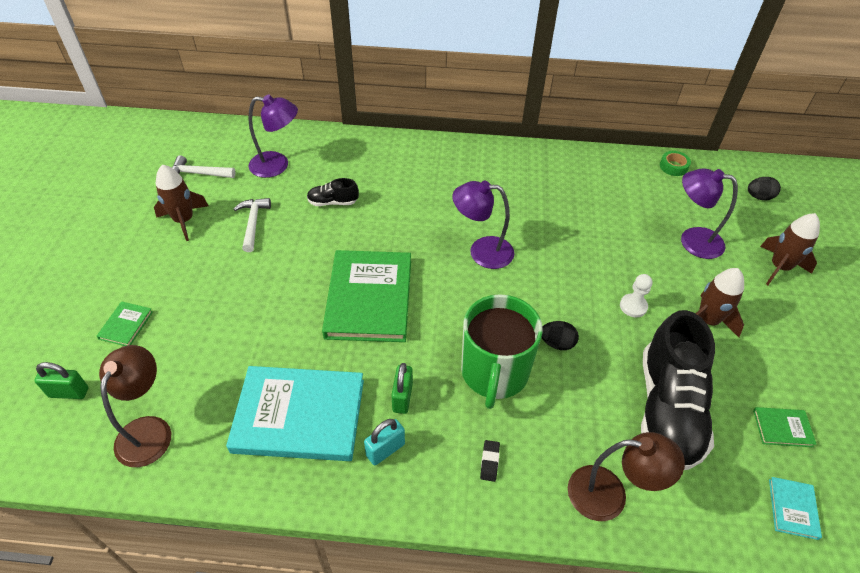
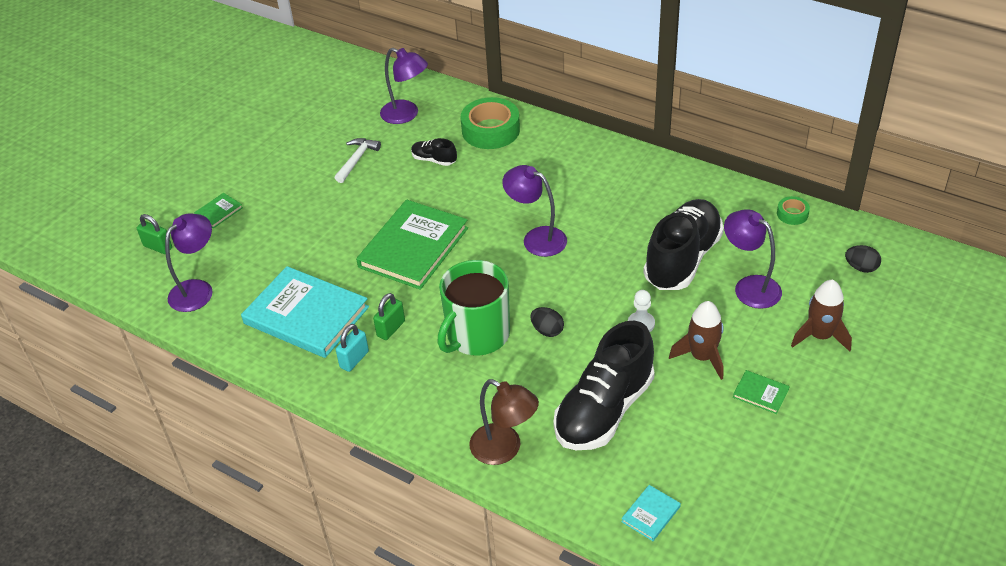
camera: 30 degrees right, 5 degrees down
(149, 430) = (198, 289): brown lamp -> purple lamp
(184, 220) = (303, 142): brown rocket -> none
(199, 173) = (337, 105): white hammer -> none
(369, 160) = (490, 130): none -> green tape
(385, 450) = (354, 359): turquoise padlock -> turquoise padlock turned 45 degrees counterclockwise
(489, 462) = (427, 394): black eraser -> none
(620, 232) = (682, 259): none -> black shoe
(782, 428) = (696, 458): green book -> green book (760, 393)

